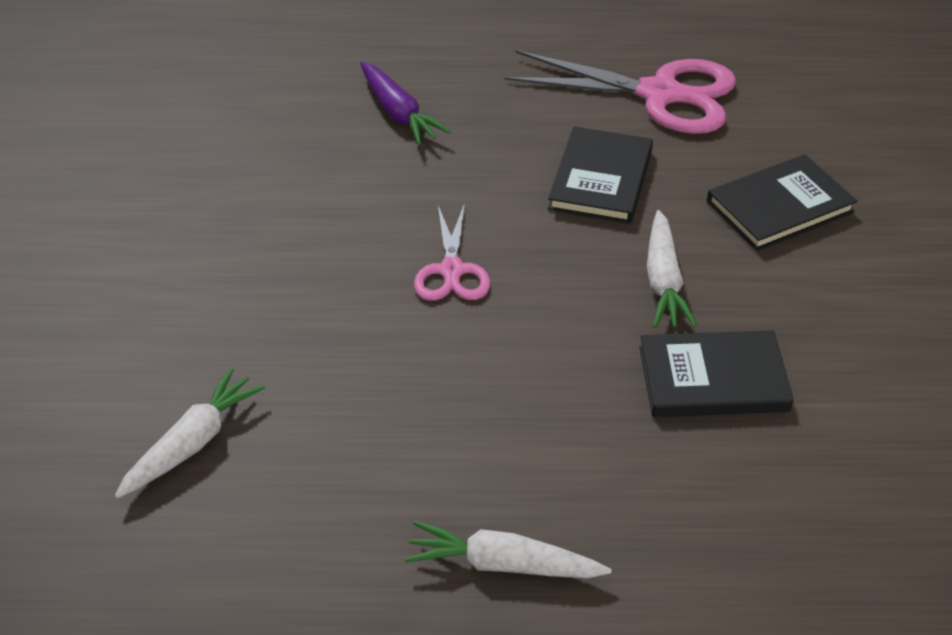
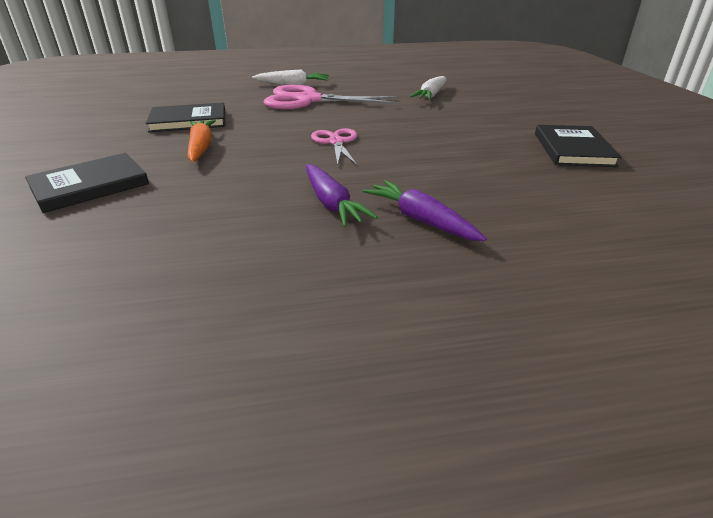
camera: 170 degrees right, 10 degrees down
(484, 145) = (332, 203): none -> purple carrot
(600, 179) = (231, 190): black book -> black book (573, 149)
(660, 94) = (146, 263): pink scissors -> pink scissors (308, 100)
(663, 281) = (201, 147): white carrot -> orange carrot

